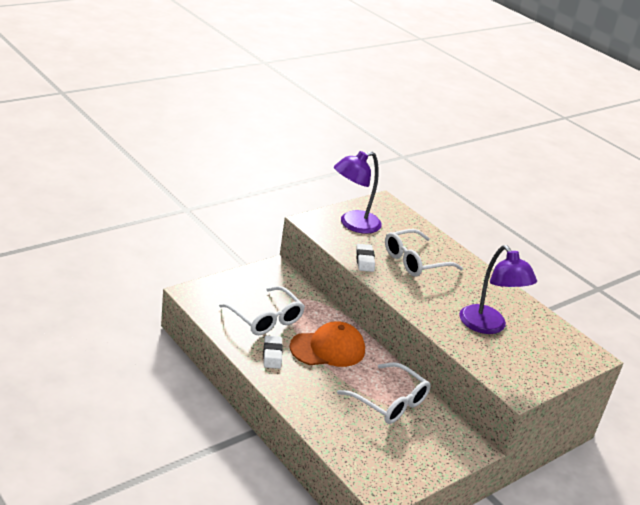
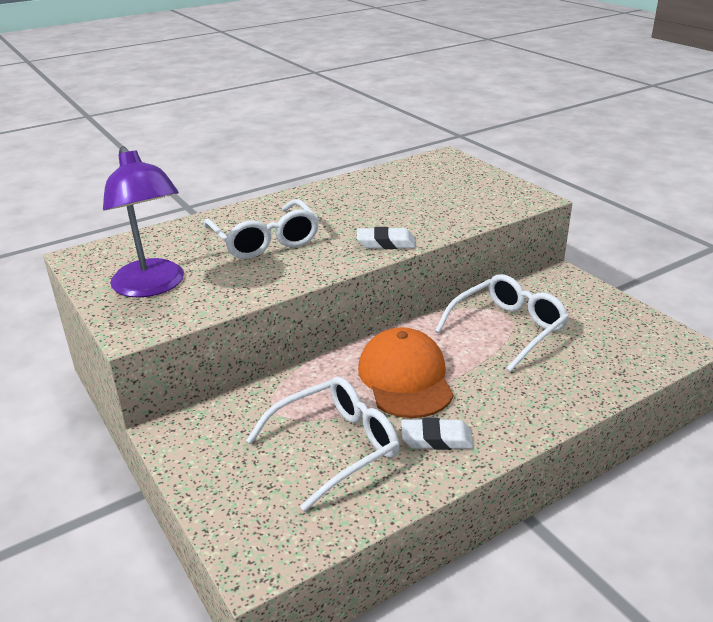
camera: 80 degrees left, 0 degrees up
(364, 260) = (265, 280): white eraser -> white eraser (386, 243)
(488, 326) = (411, 204): purple lamp -> none

